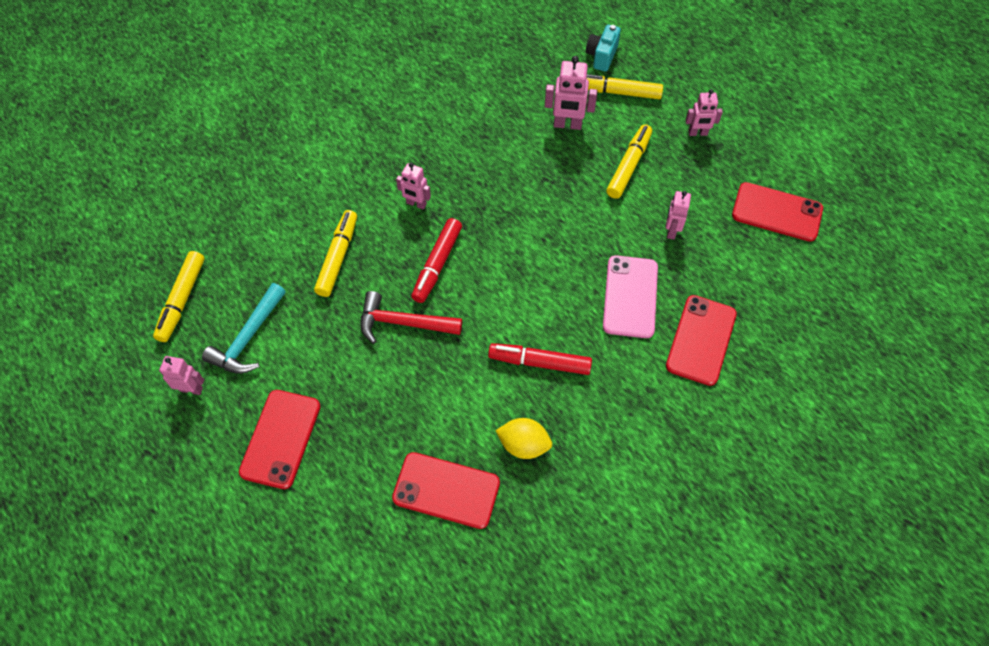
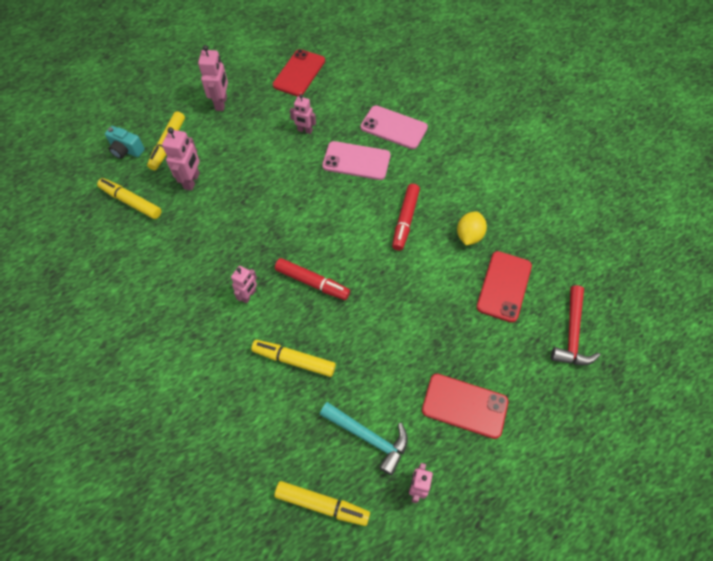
camera: 85 degrees left, 0 degrees up
(403, 322) = (364, 309): red hammer -> red hammer (572, 334)
(629, 166) = (242, 147): yellow marker -> yellow marker (131, 202)
(697, 133) = (221, 103): pink robot -> pink robot, size x1.50
(701, 340) = (393, 127): red phone -> pink phone

